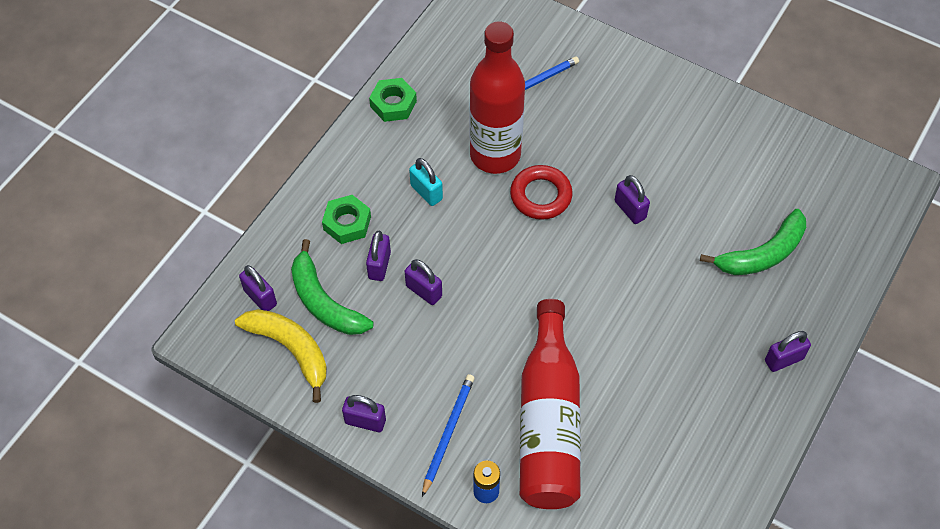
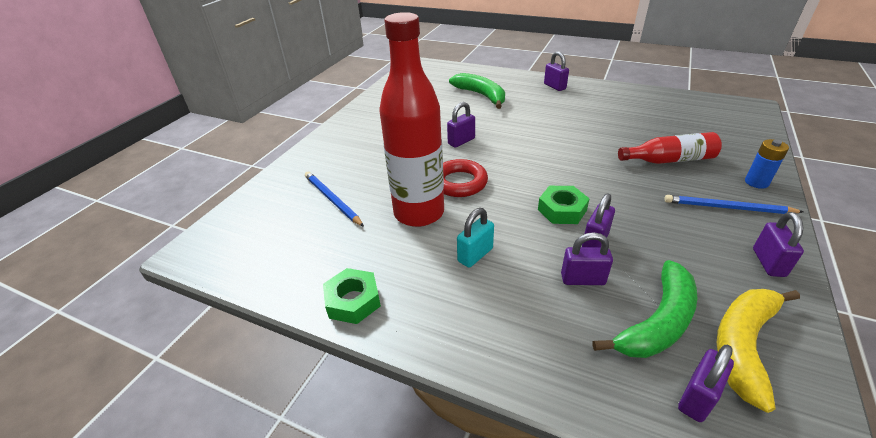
camera: 95 degrees left, 20 degrees down
(347, 223) = (539, 318): green nut -> green nut (562, 210)
(548, 422) = (669, 160): red bottle -> red bottle, size x0.57

